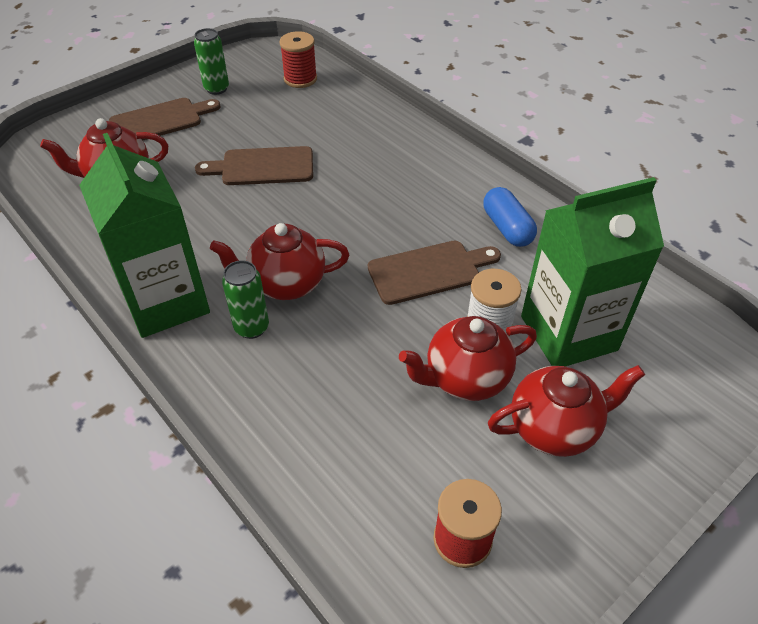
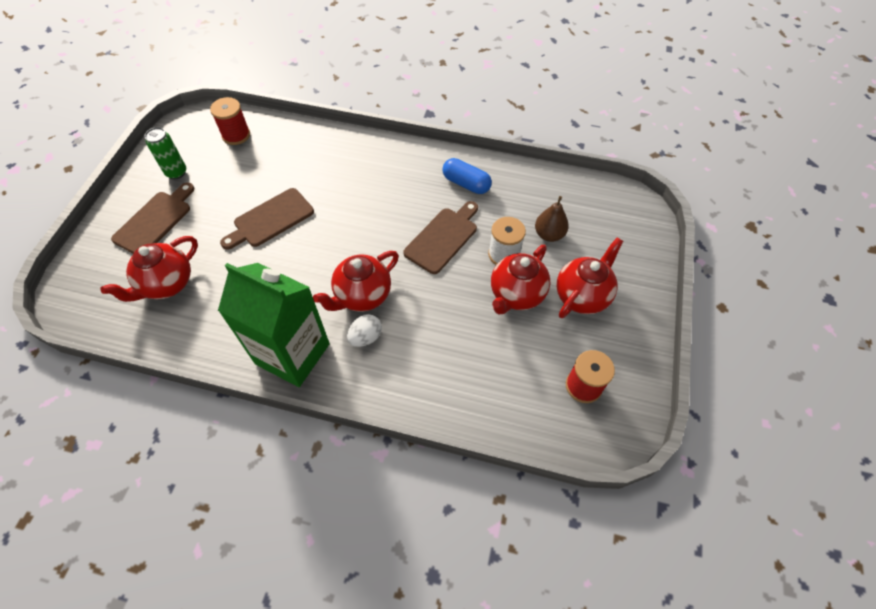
camera: 35 degrees left, 10 degrees up
(252, 327) = (366, 337): green can -> white egg
(568, 333) = (549, 234): green carton -> brown pear

